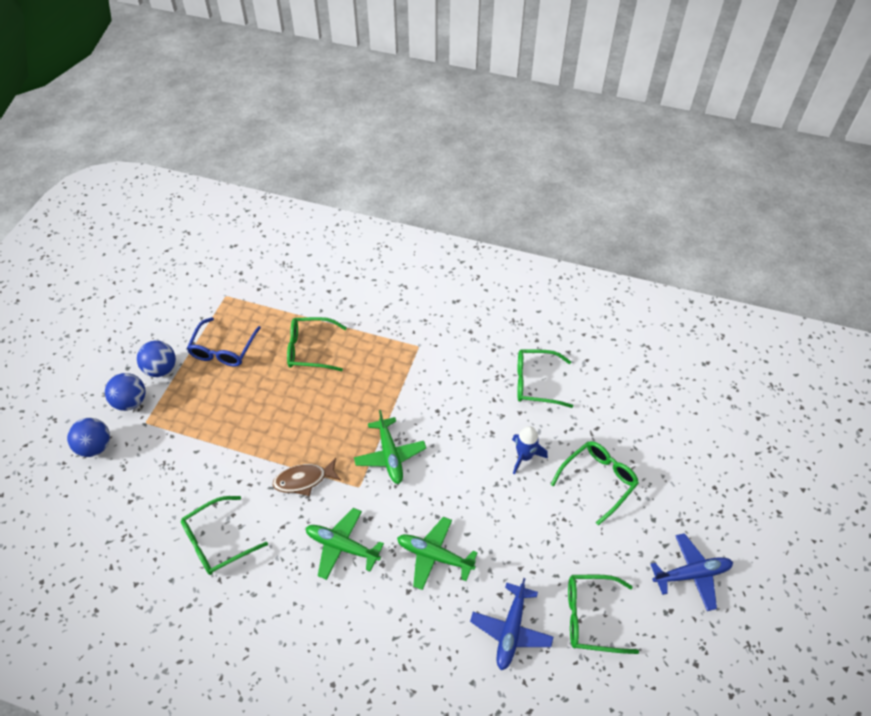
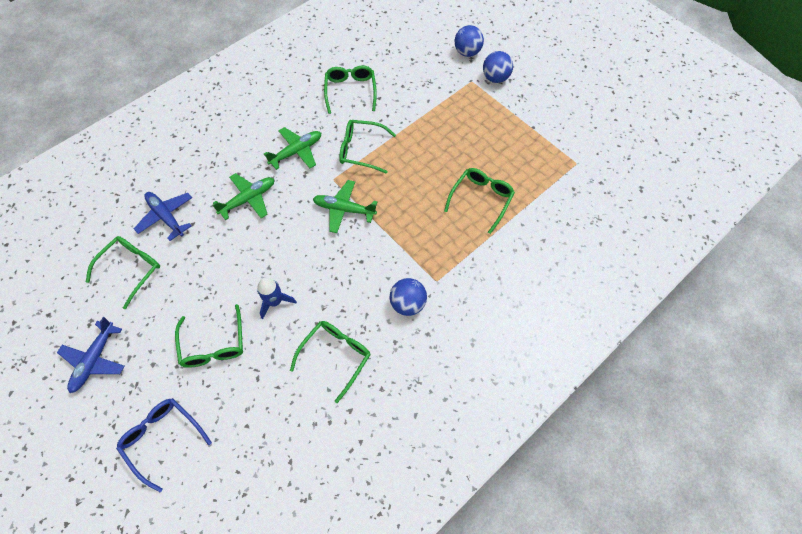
camera: 120 degrees right, 10 degrees up
(161, 369) = (517, 101): blue ball -> blue ball (408, 304)
(223, 349) = (515, 143): blue glasses -> blue glasses (163, 439)
(304, 480) = (362, 150): brown fish -> green glasses

